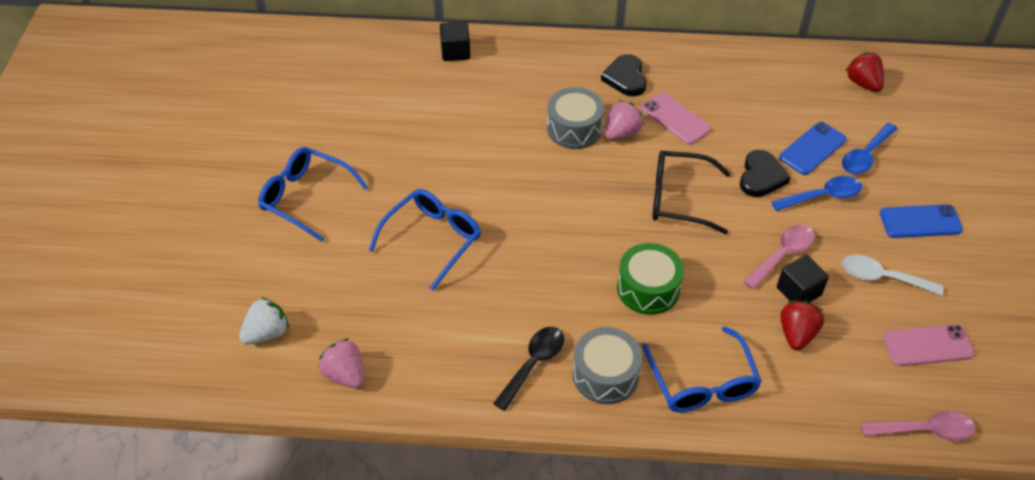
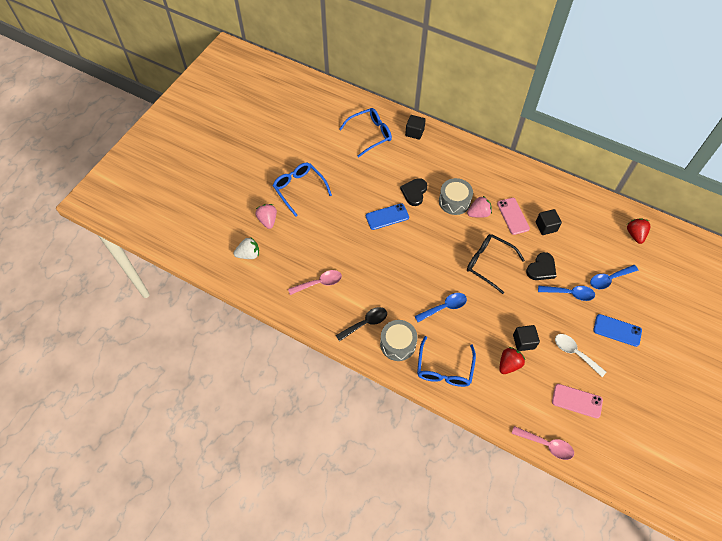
camera: 25 degrees right, 10 degrees up
(345, 374) = (274, 290): pink strawberry -> pink strawberry (268, 220)
(432, 239) = (349, 236): blue glasses -> blue glasses (370, 134)
(625, 78) = (498, 181): black heart -> black heart (414, 192)
(648, 288) = (444, 307): green drum -> blue spoon
(732, 116) = (546, 227): none -> black cube
(782, 255) = (527, 318): pink spoon -> pink spoon (319, 283)
(812, 148) = (581, 263): blue phone -> blue phone (387, 217)

